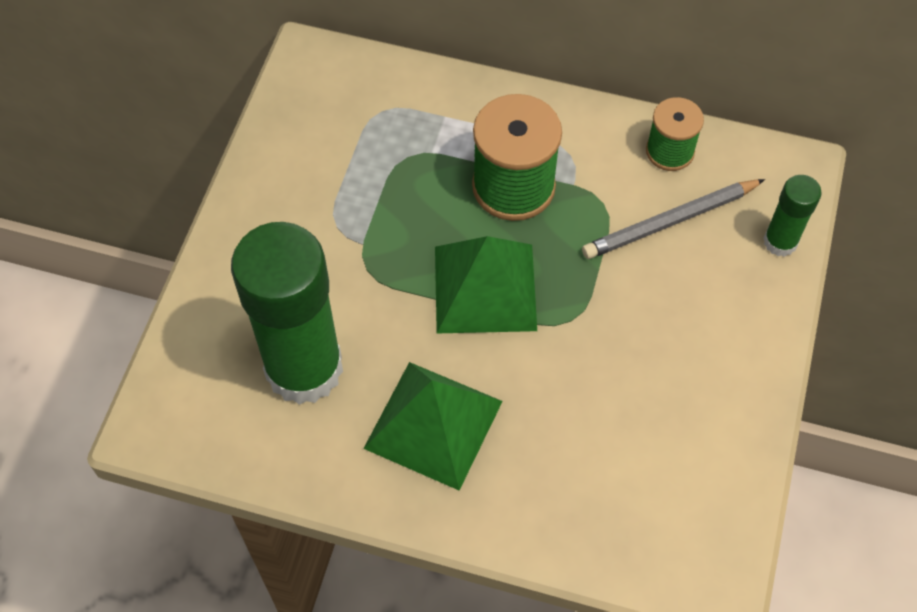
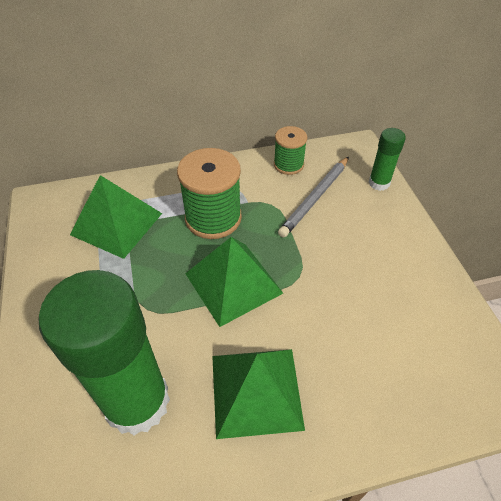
camera: 30 degrees left, 10 degrees down
(388, 137) = (117, 223): none -> green pyramid

